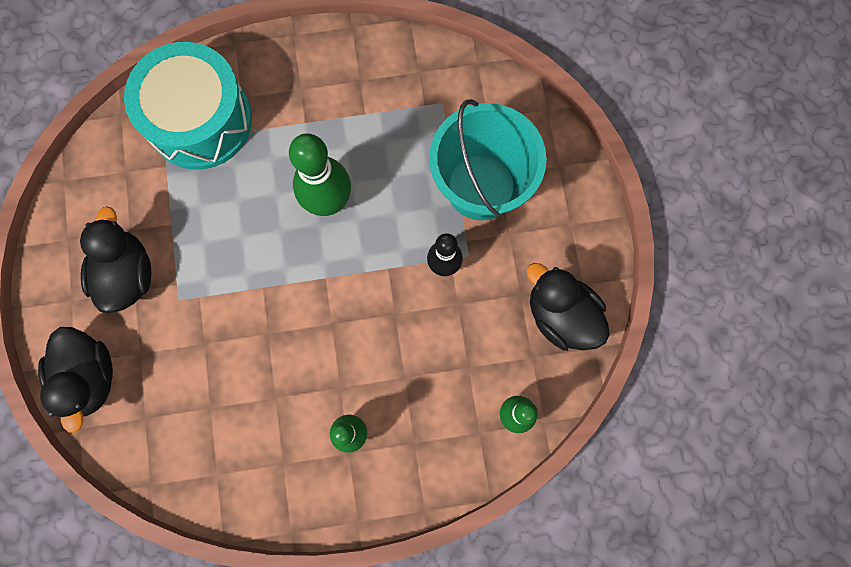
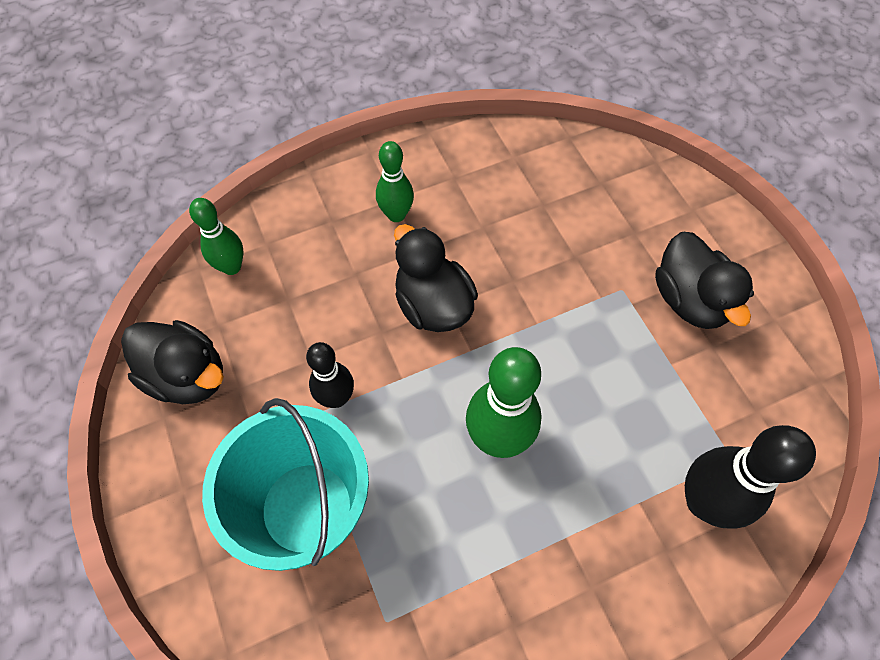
camera: 165 degrees right, 15 degrees down
(89, 377) = (672, 202): black duck -> black duck (433, 305)
(200, 120) = (703, 502): turquoise drum -> black bowling pin

